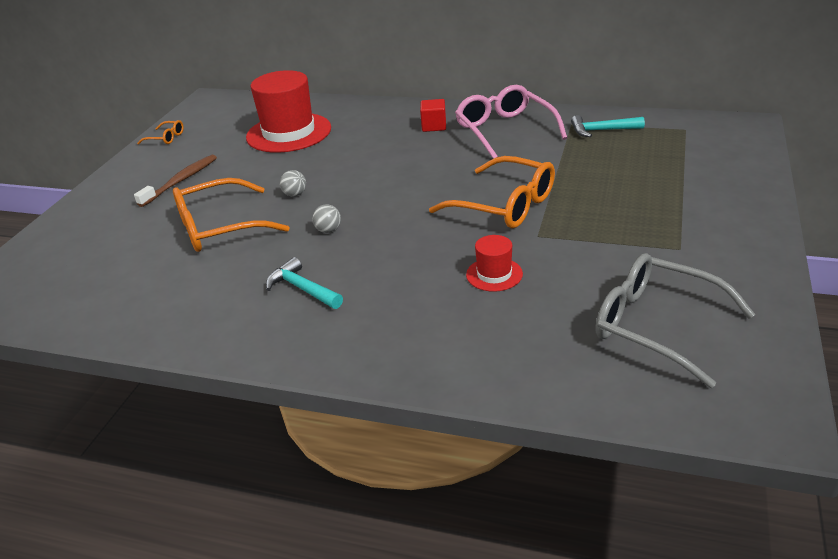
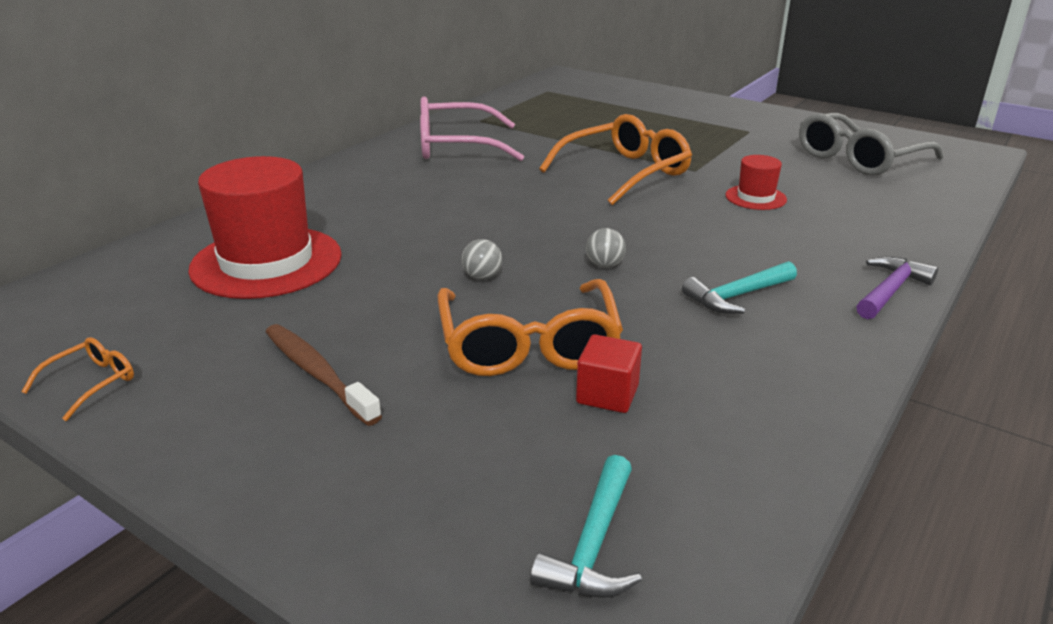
camera: 75 degrees left, 5 degrees down
(338, 360) = (890, 290): none -> purple hammer
(434, 126) = (393, 174): red cube -> red cube (607, 394)
(601, 130) = (511, 114): turquoise hammer -> turquoise hammer (593, 545)

